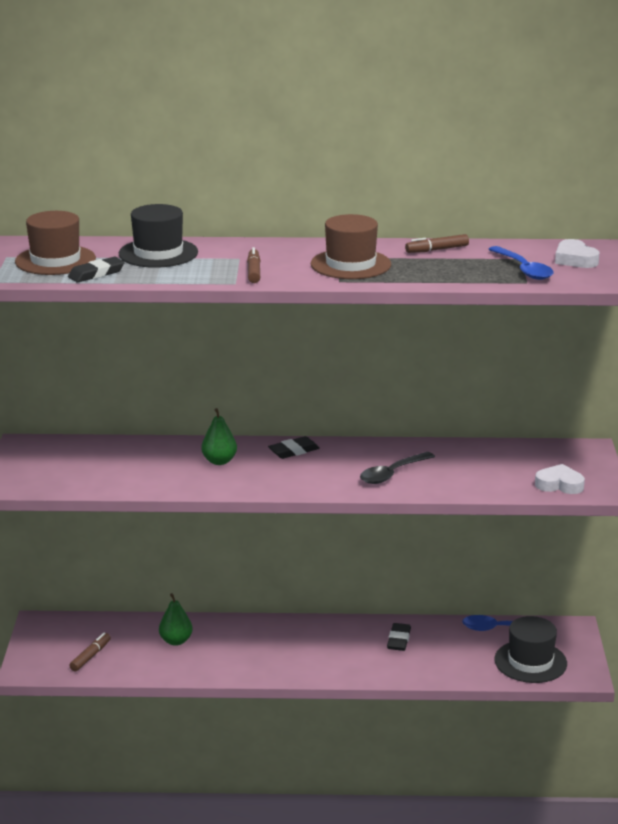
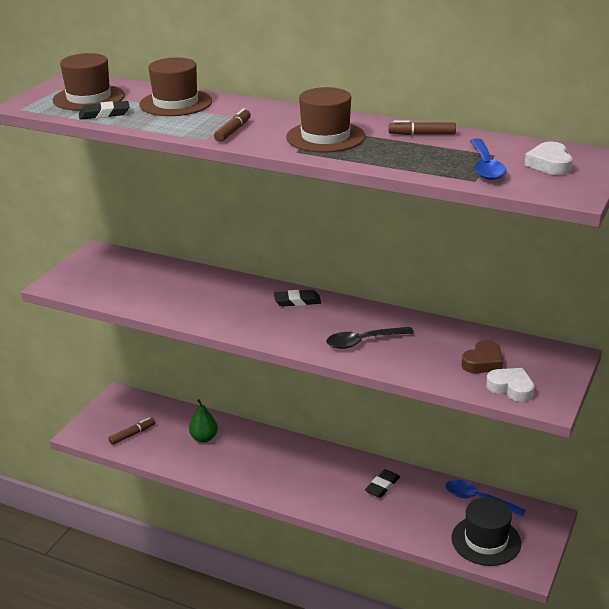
camera: 25 degrees right, 5 degrees up
(158, 253) = (175, 103): black hat -> brown hat
(219, 461) = (229, 298): green pear -> none
(517, 469) = (483, 362): none -> brown heart

